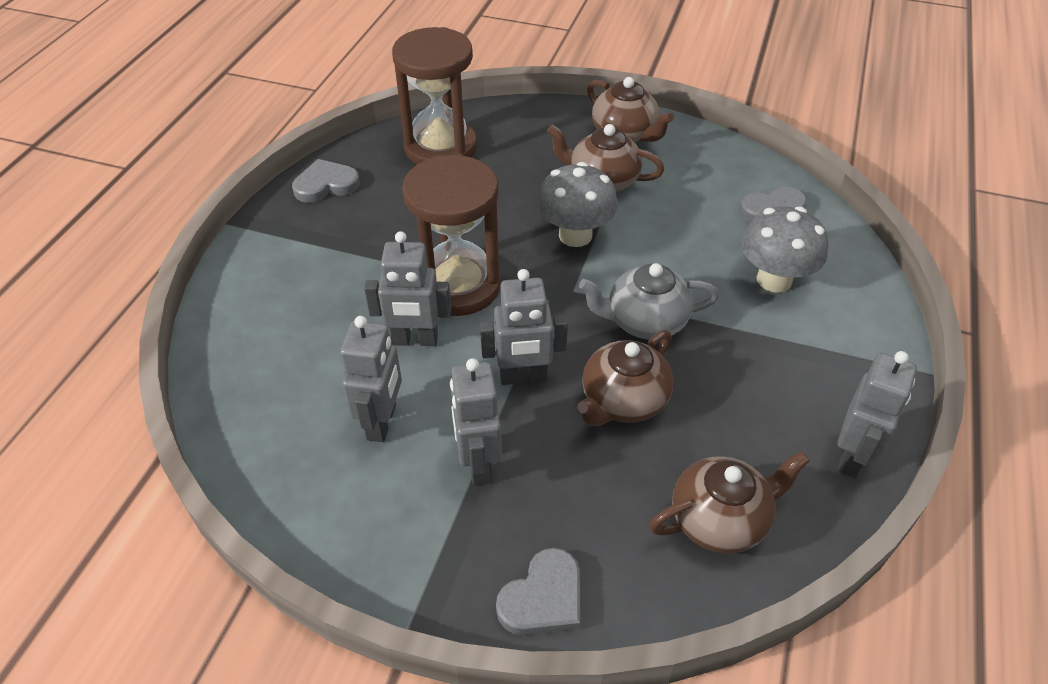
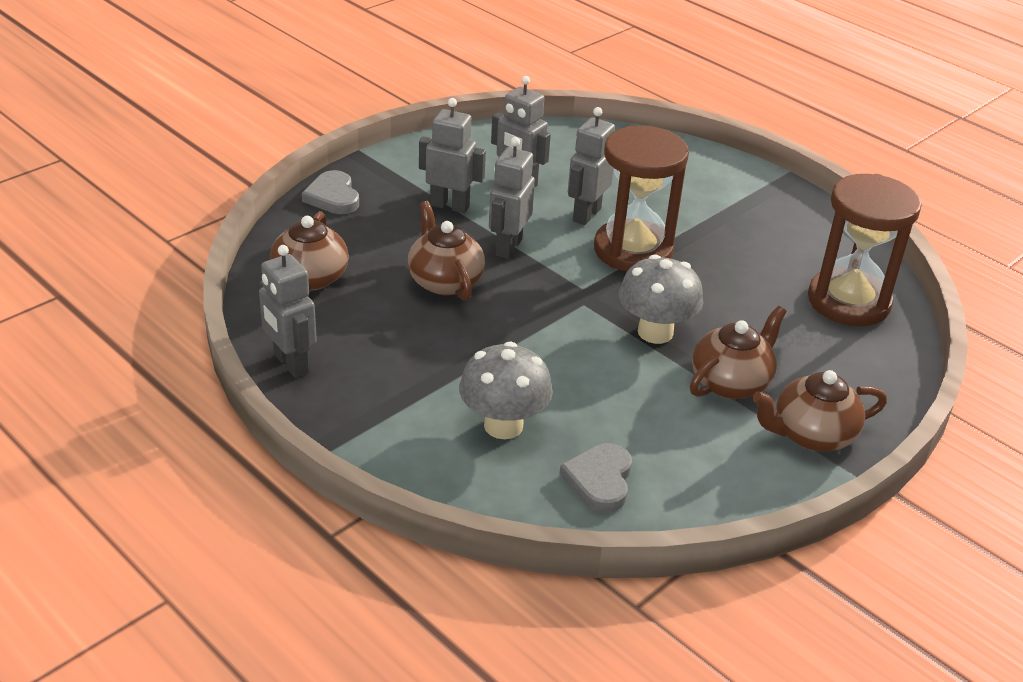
camera: 115 degrees right, 10 degrees down
(326, 185) = (818, 225): grey heart -> none
(645, 321) = (515, 326): grey teapot -> none

